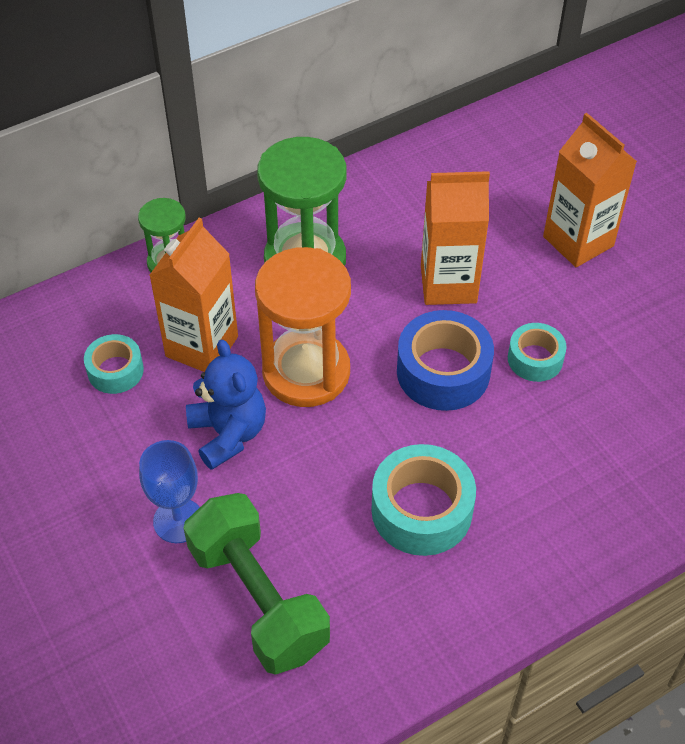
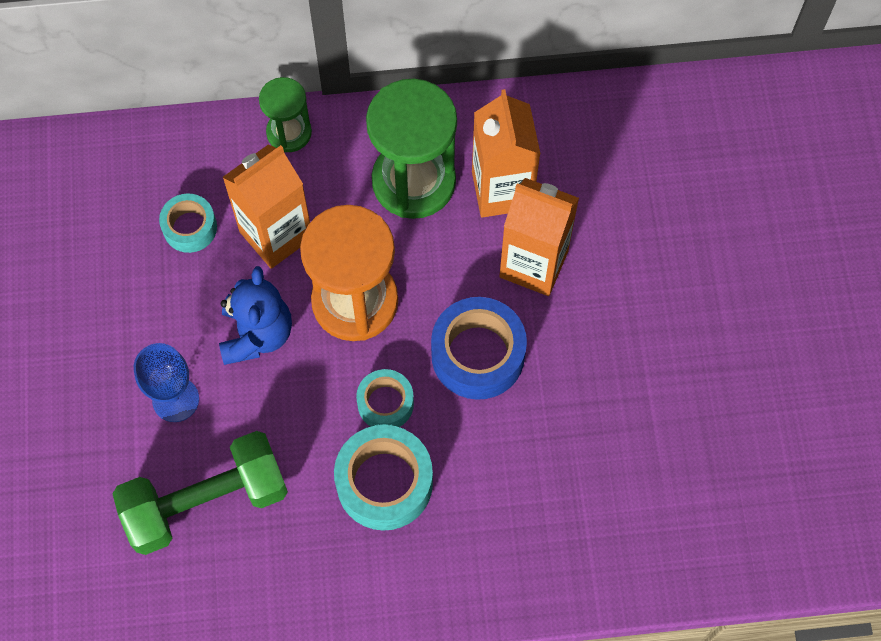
camera: 25 degrees right, 15 degrees up
(258, 599) = (206, 502): green dumbbell -> green dumbbell turned 75 degrees clockwise
(535, 359) = (570, 378): turquoise tape -> turquoise tape (385, 403)
(578, 241) = (686, 269): orange carton -> orange carton (502, 190)

